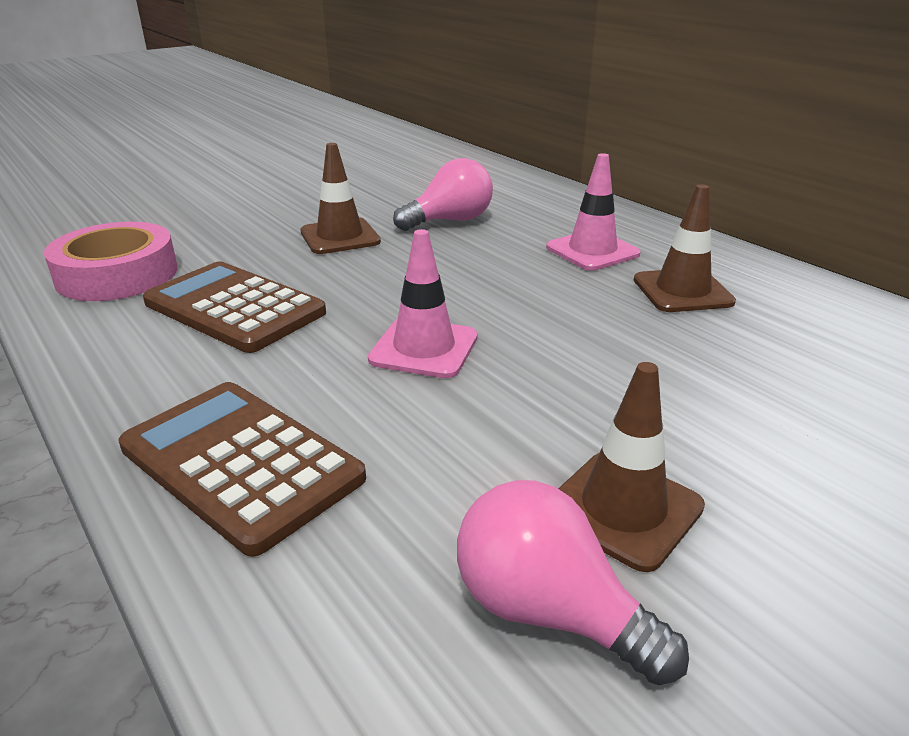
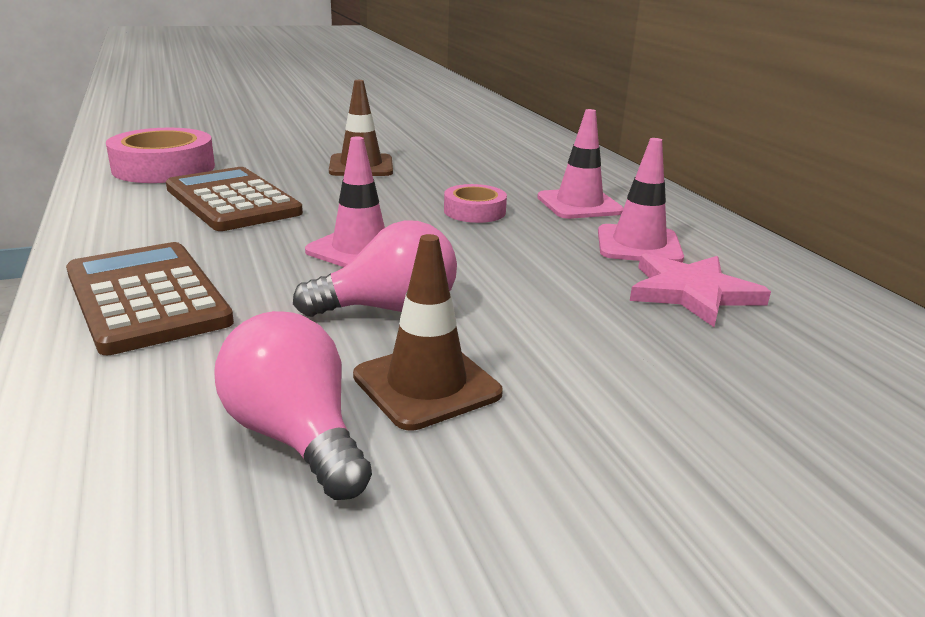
camera: 15 degrees right, 5 degrees down
(450, 221) = (467, 167): pink light bulb -> pink light bulb (389, 309)
(500, 277) = (474, 211): none -> pink tape
(682, 291) = (638, 245): brown traffic cone -> pink traffic cone
(770, 339) = (692, 293): none -> pink star

